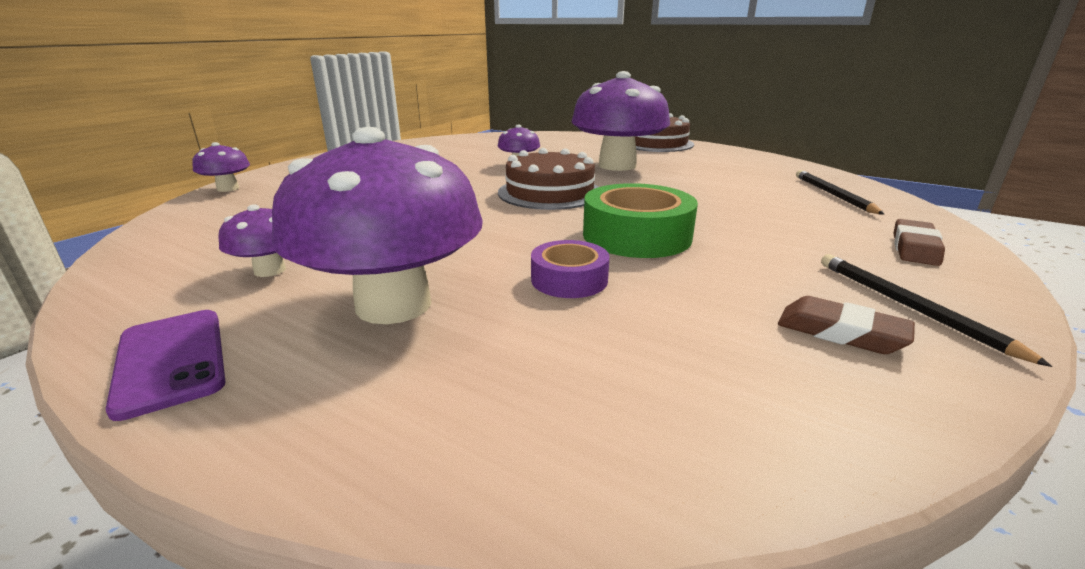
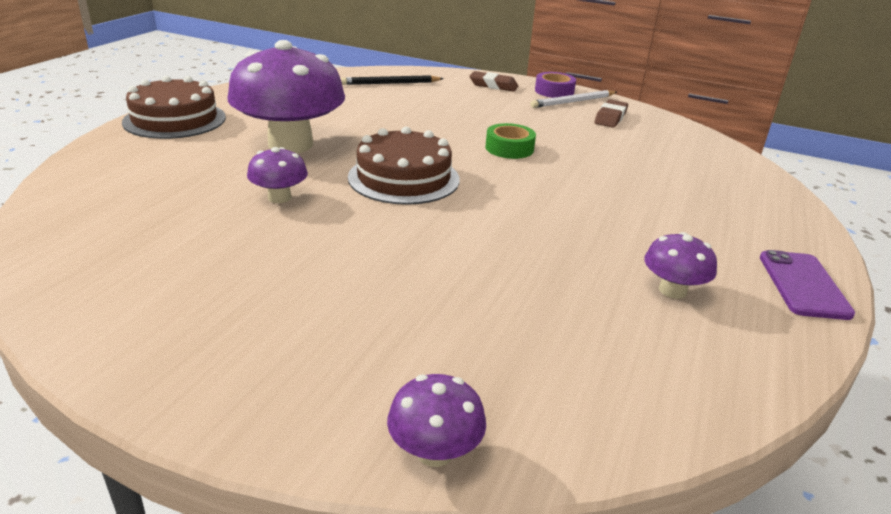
camera: 100 degrees left, 5 degrees up
(171, 360) = (803, 285): purple phone -> purple phone turned 45 degrees counterclockwise
(394, 304) = (677, 223): purple mushroom -> none
(569, 279) = (599, 171): purple tape -> purple tape (554, 91)
(636, 236) = (509, 148): green tape -> green tape, size x0.59
(909, 307) = (573, 102): black pencil -> white pencil

